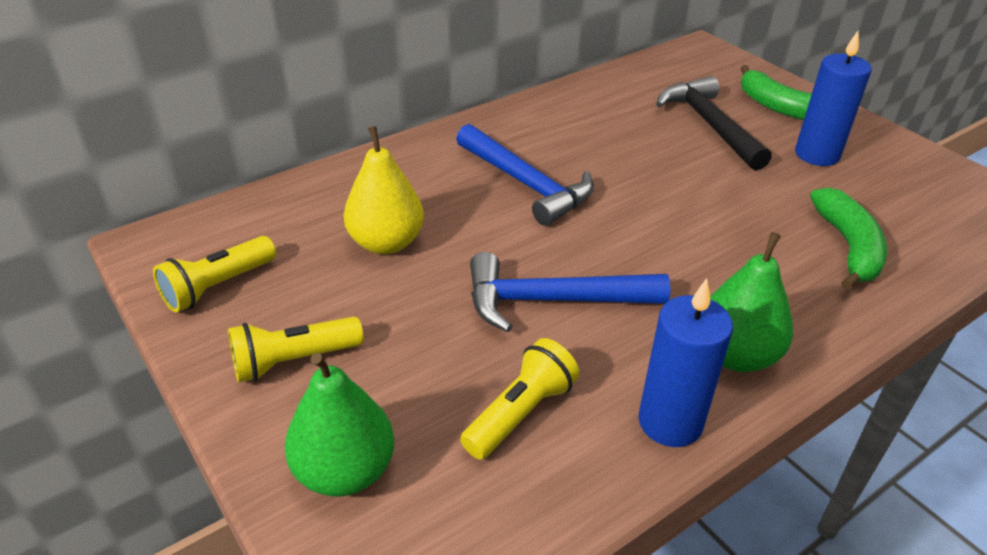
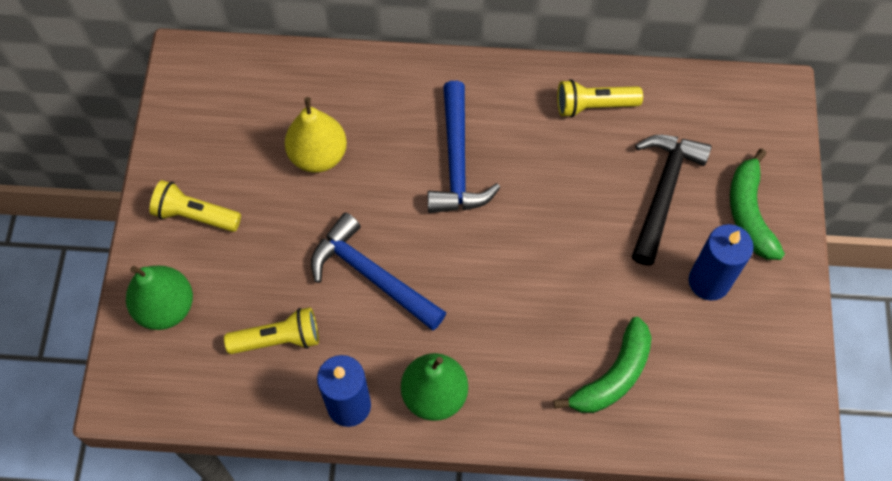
camera: 40 degrees right, 25 degrees up
(218, 286) = (197, 126): yellow flashlight -> yellow flashlight (594, 105)

